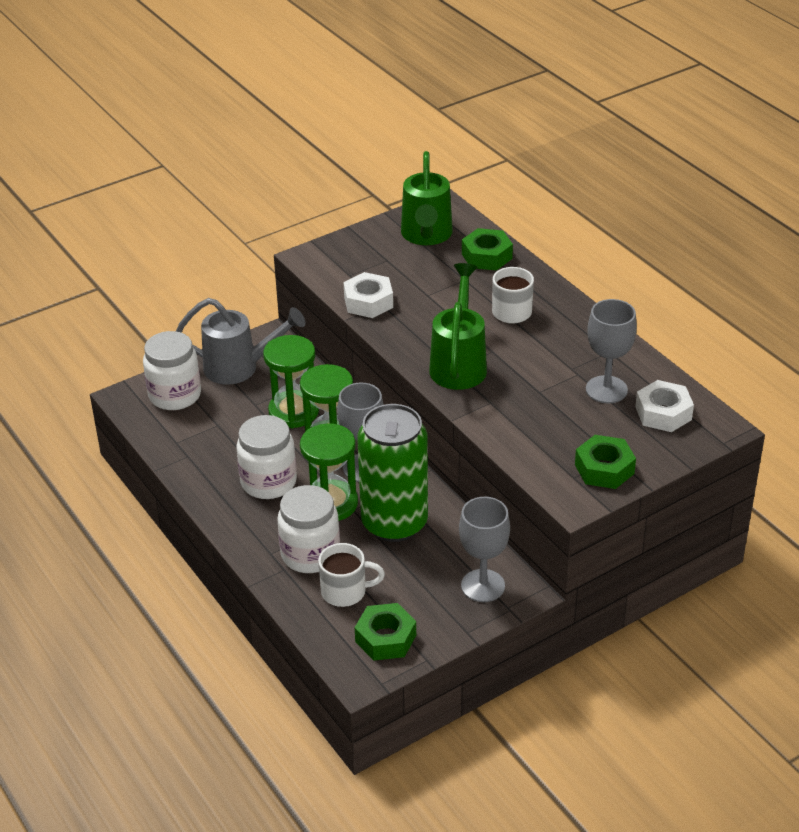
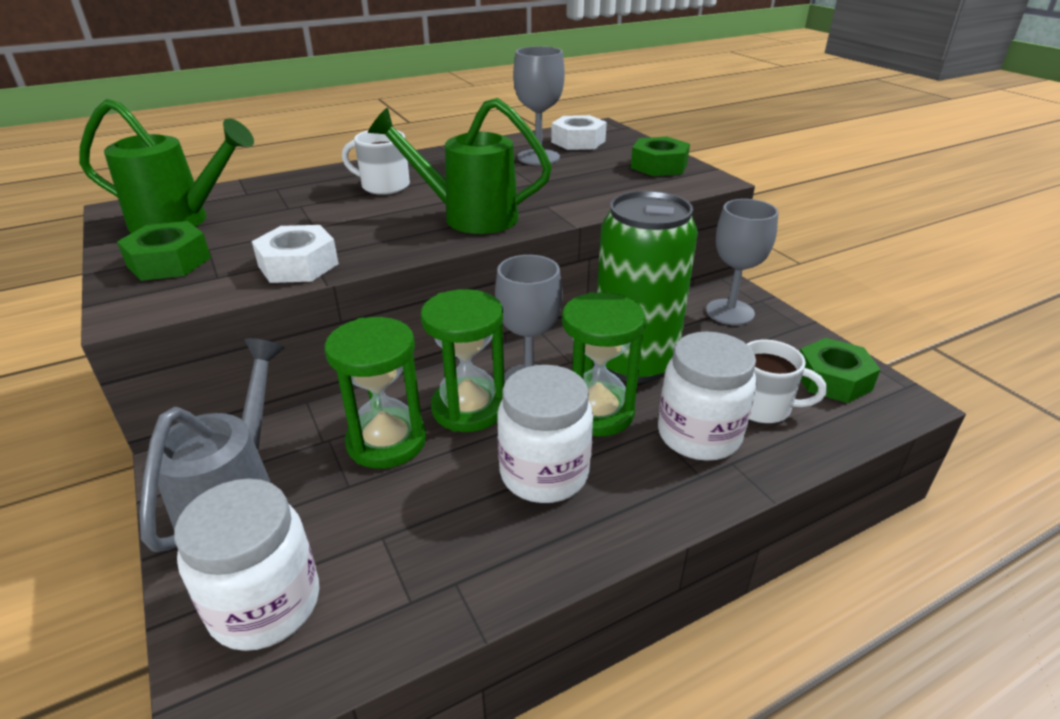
camera: 85 degrees left, 5 degrees down
(345, 591) = (763, 407): white mug -> white mug turned 105 degrees clockwise
(486, 256) = (264, 192): green nut -> green nut (169, 262)

